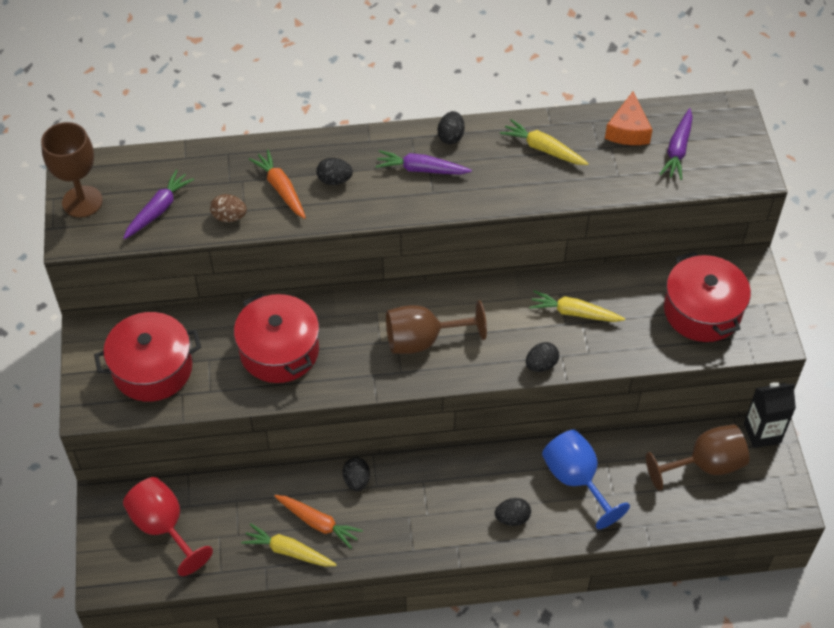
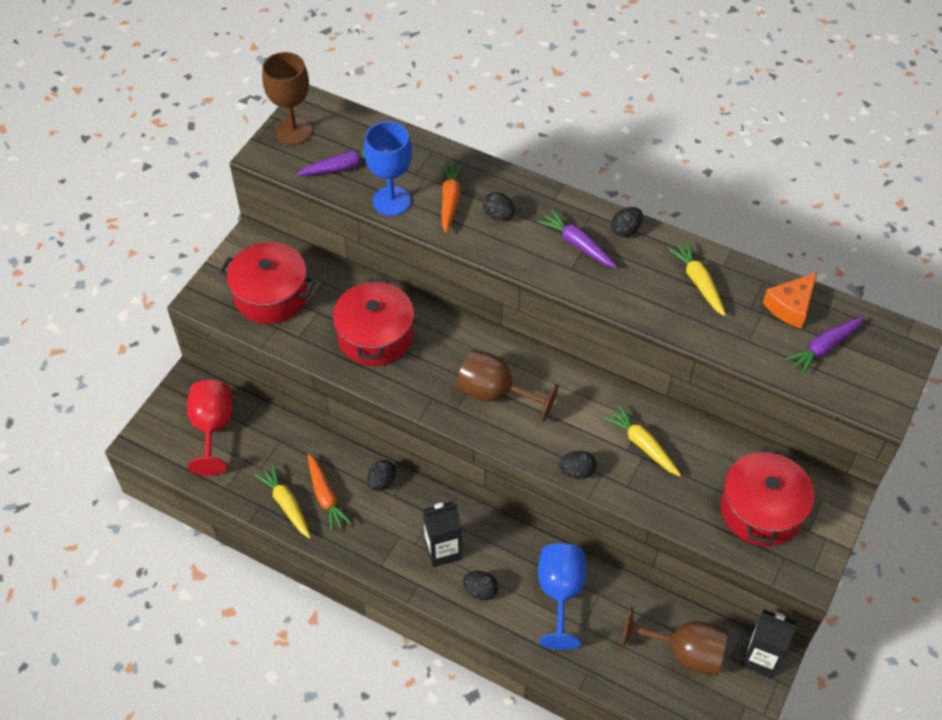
camera: 35 degrees right, 0 degrees up
(229, 217) = (391, 201): brown egg -> blue goblet
(455, 505) = (443, 550): none -> black carton

